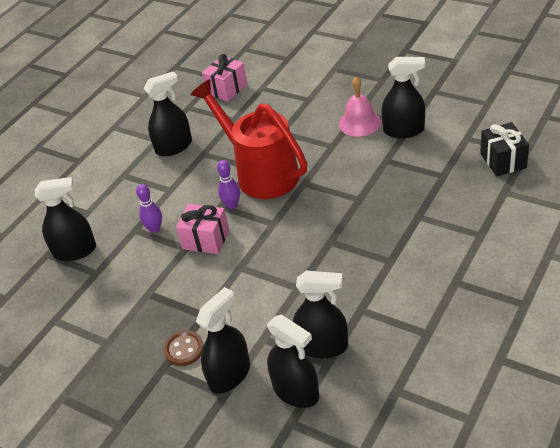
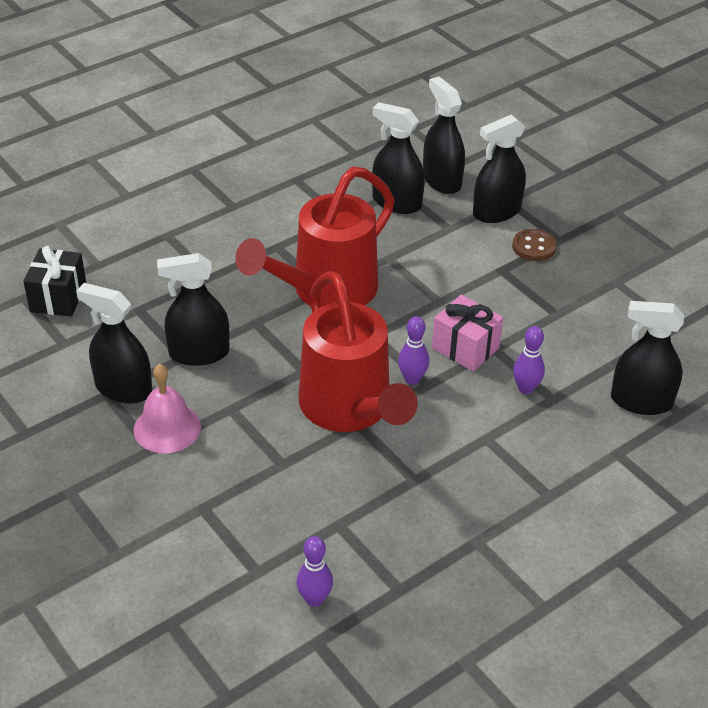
camera: 165 degrees left, 0 degrees up
(174, 147) = (454, 513): black spray bottle -> black spray bottle (199, 353)
(227, 89) = (314, 599): pink gift -> purple bowling pin
(327, 240) = (325, 291): none -> red watering can

